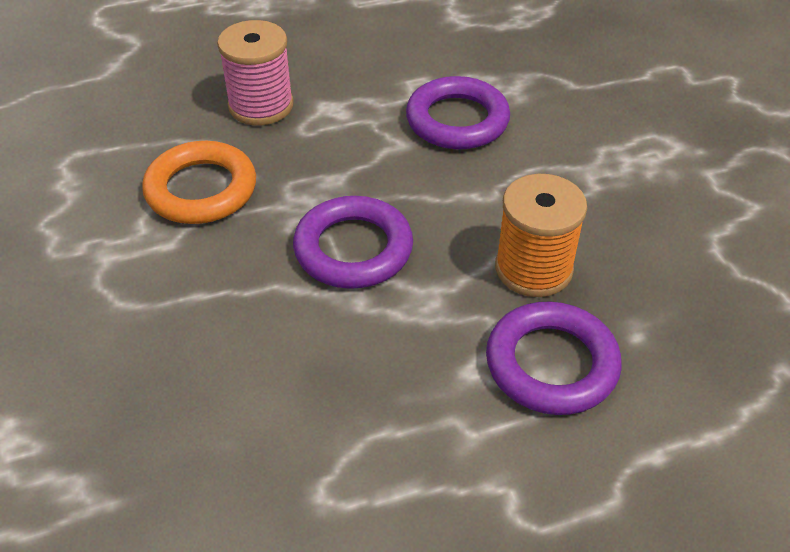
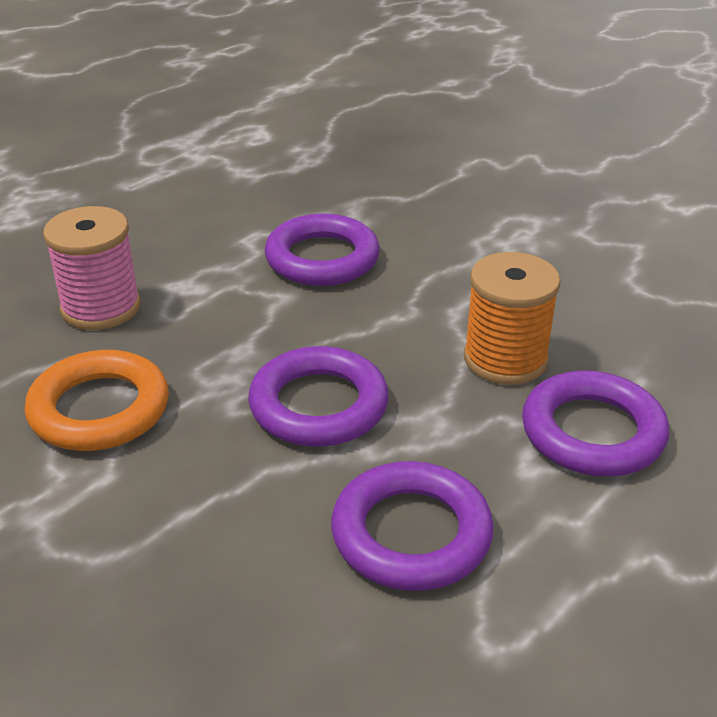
camera: 30 degrees left, 10 degrees down
(337, 383) = (411, 534): none -> purple ring

